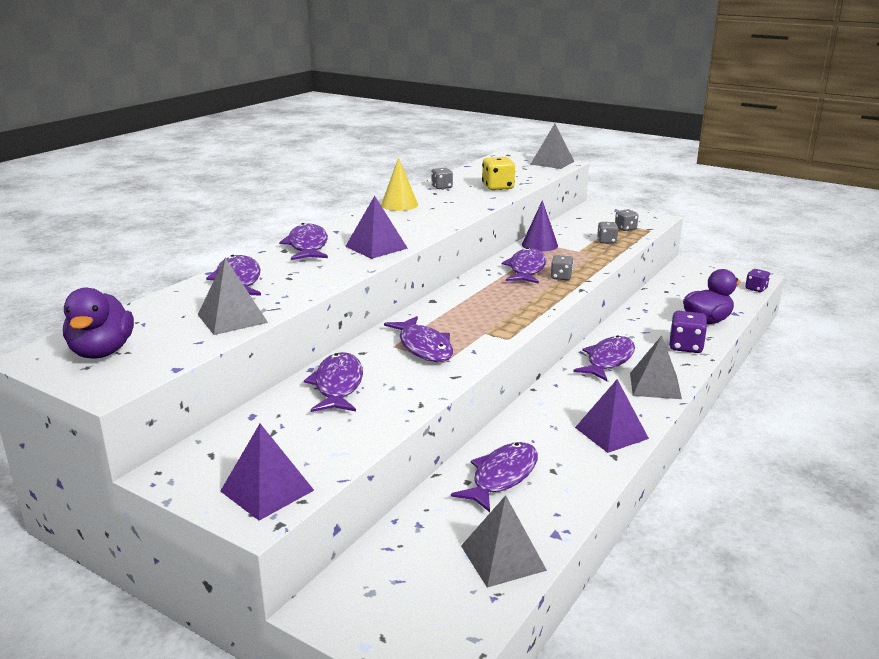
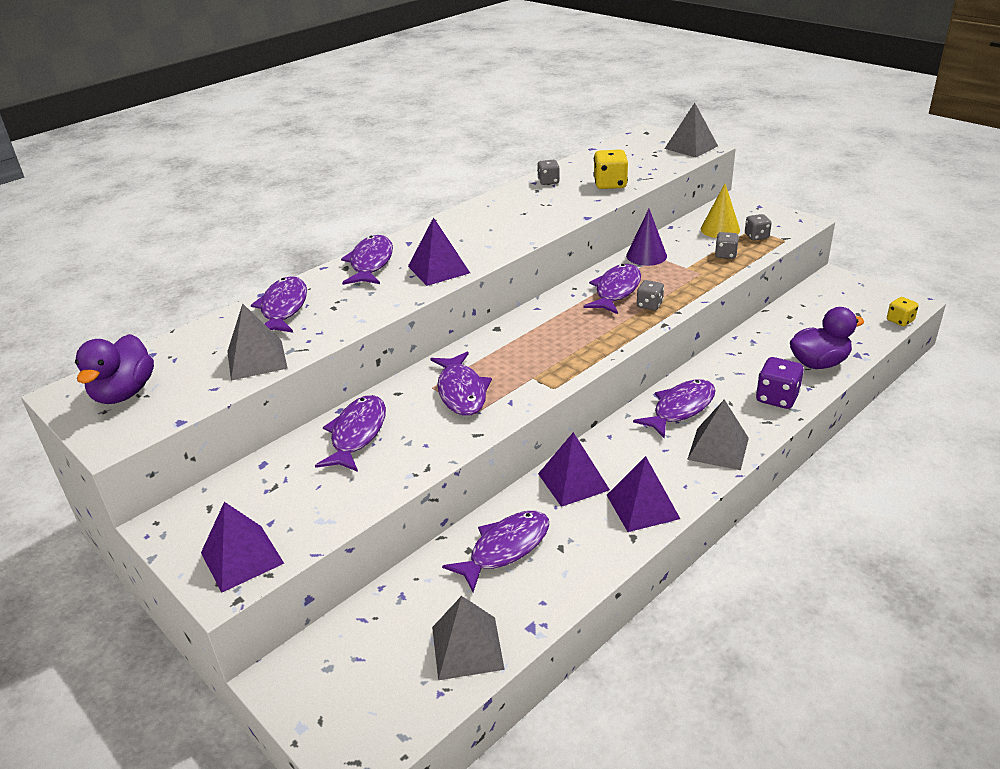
camera: 15 degrees right, 10 degrees up
(399, 205) = (491, 207): yellow cone -> yellow cone (720, 229)
(540, 420) = (573, 481): none -> purple pyramid
(756, 289) = (900, 320): purple dice -> yellow dice

